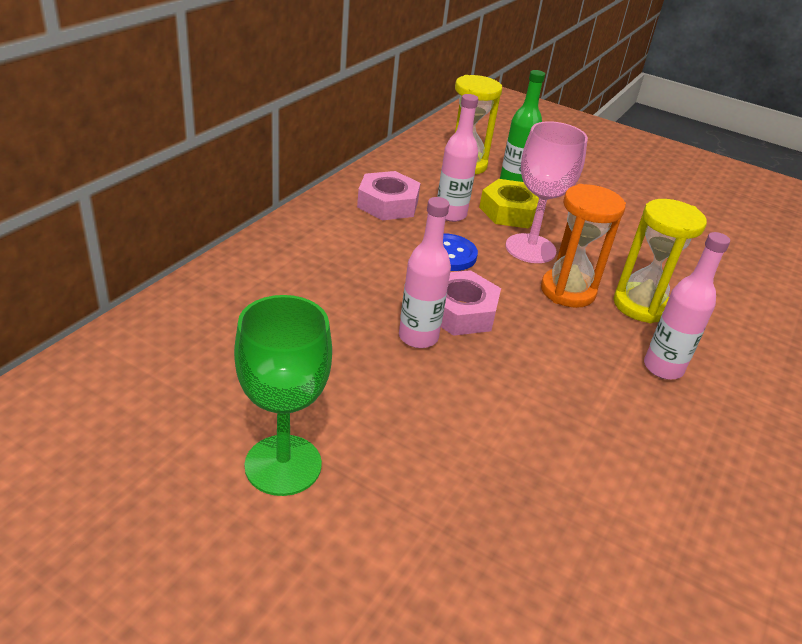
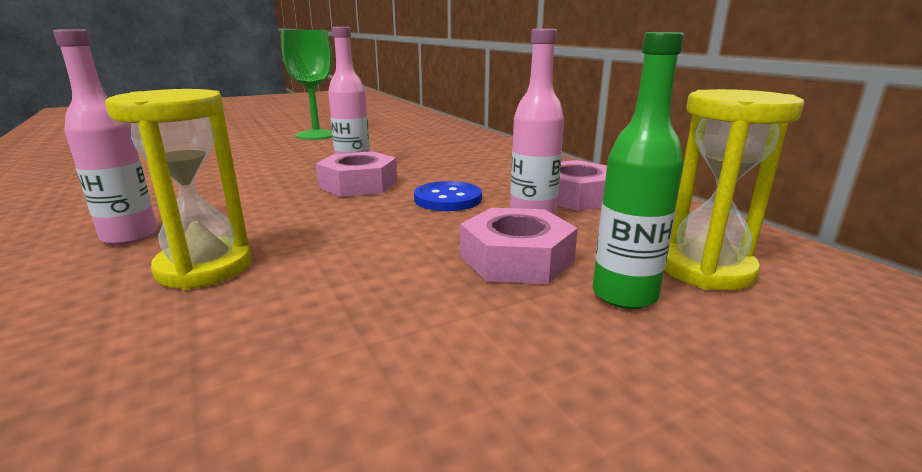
camera: 125 degrees right, 15 degrees down
(511, 211) = (516, 259): yellow nut -> pink nut
(530, 248) = (410, 241): pink goblet -> none
(567, 291) = (306, 234): orange hourglass -> none

